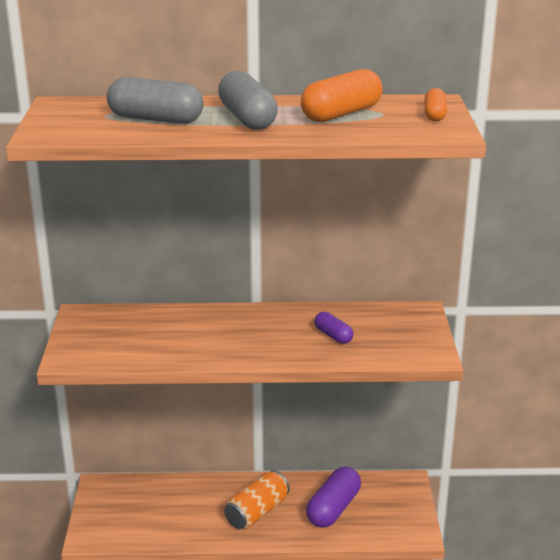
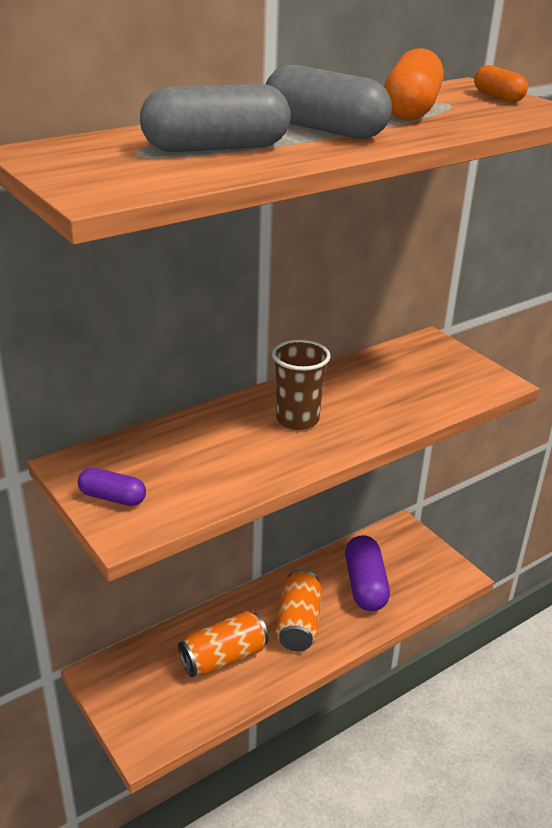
camera: 35 degrees left, 5 degrees up
(185, 511) = (224, 657): none -> orange can
(247, 332) = (297, 419): none -> brown cup
(333, 336) = (386, 393): purple capsule -> purple capsule (112, 497)

